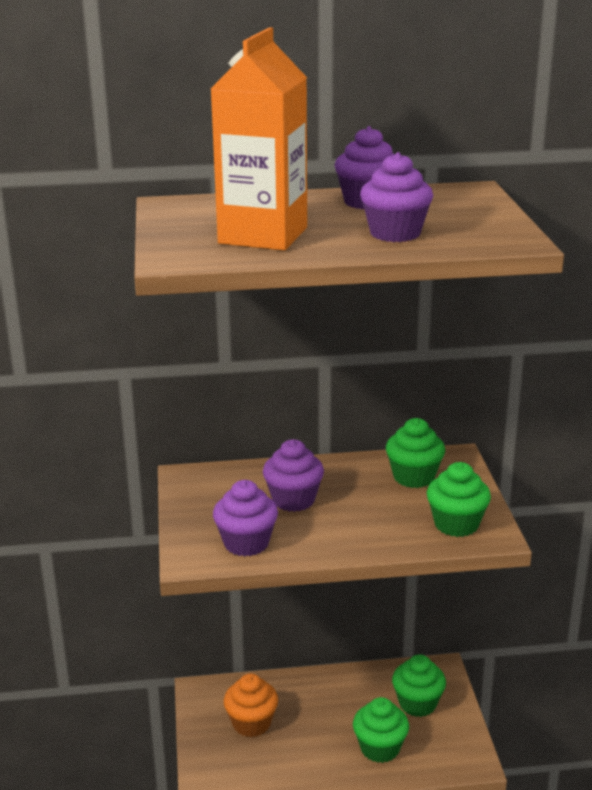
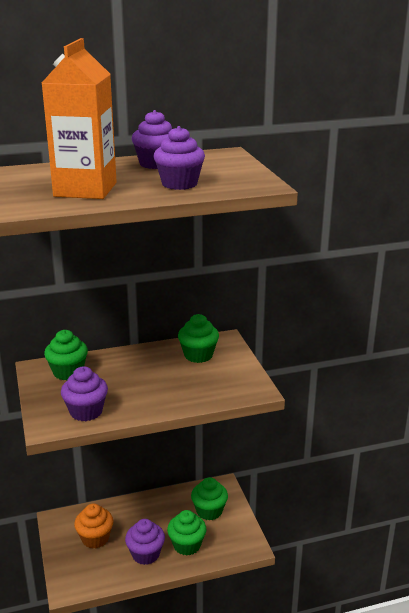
camera: 10 degrees left, 0 degrees up
(293, 500) = (116, 378): purple cupcake -> purple cupcake (145, 554)
(456, 524) = (231, 385): green cupcake -> green cupcake (68, 372)

